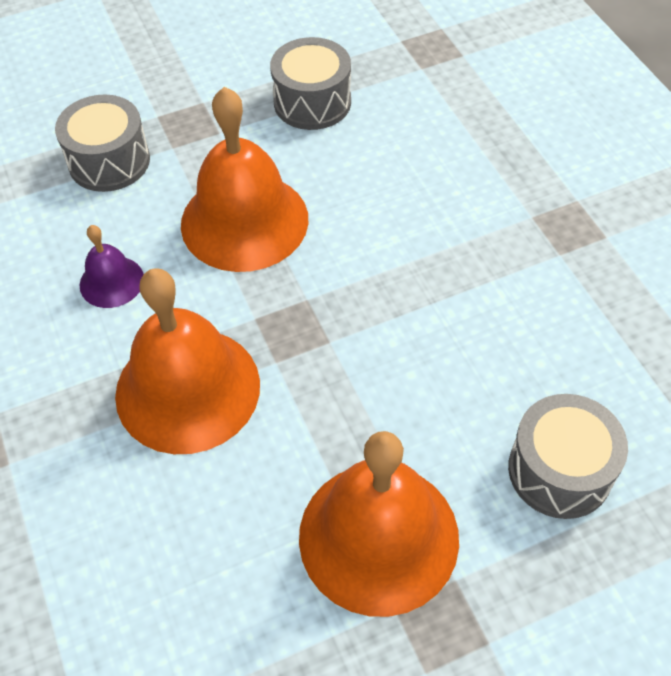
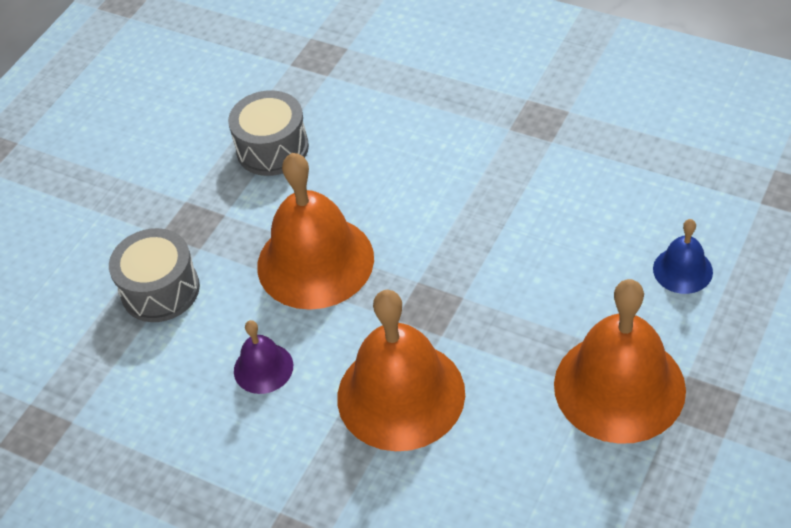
camera: 35 degrees left, 5 degrees down
(559, 470) = (682, 270): grey drum -> blue bell

